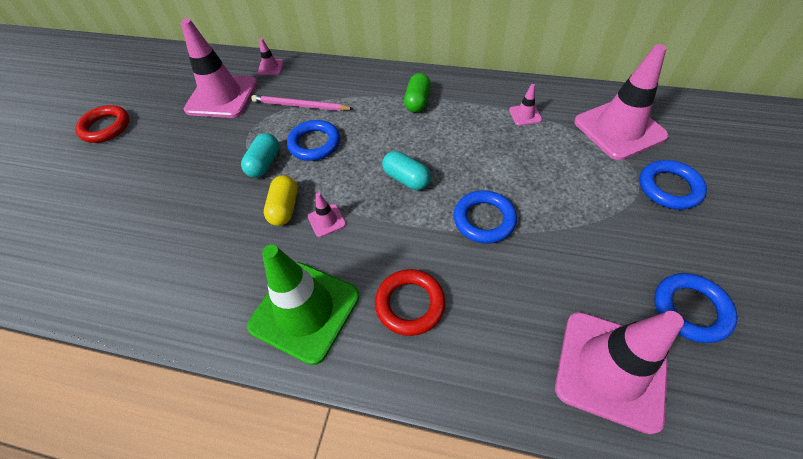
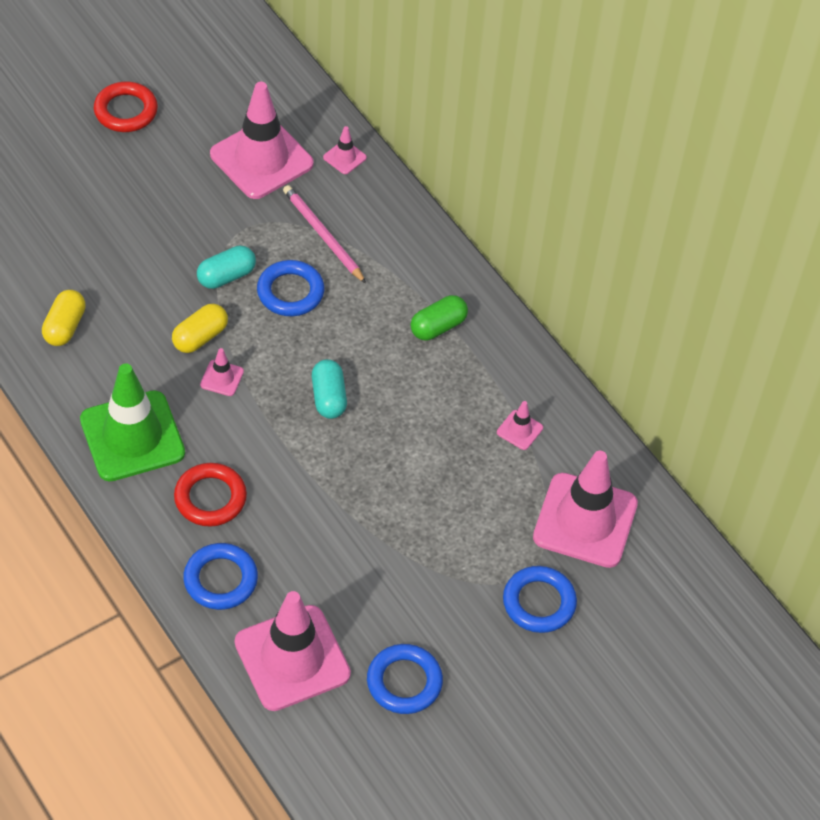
camera: 35 degrees right, 0 degrees up
(174, 277) = (65, 327): none -> yellow capsule
(484, 219) = (346, 488): blue ring -> blue ring (220, 579)

